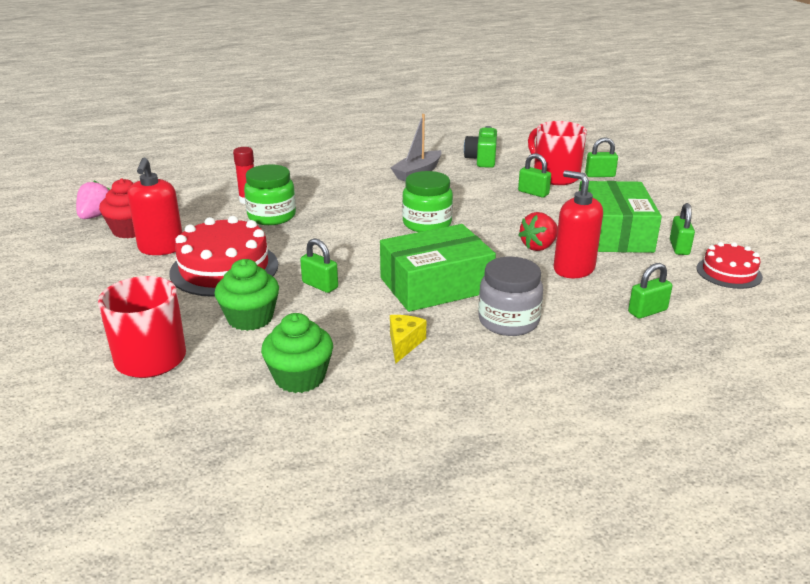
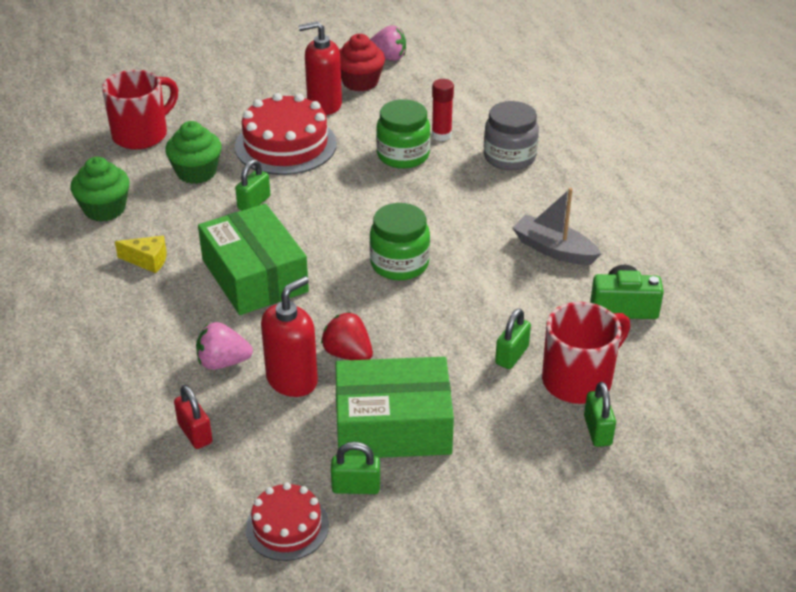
camera: 85 degrees right, 10 degrees up
(508, 321) = (181, 326): grey jar -> grey jar (509, 157)
(557, 299) = (223, 362): none -> pink strawberry
(647, 311) = (195, 433): green padlock -> red padlock

